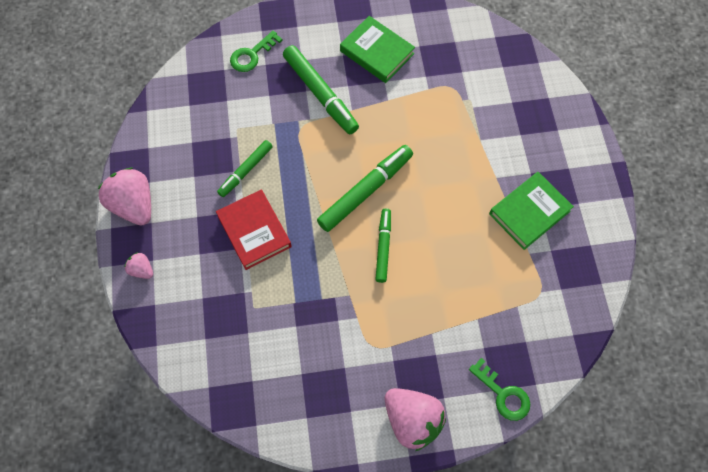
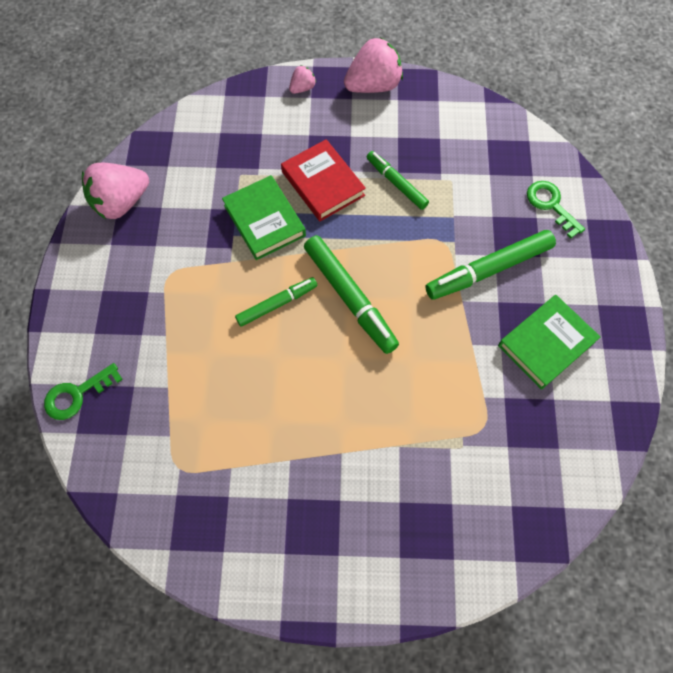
camera: 100 degrees right, 0 degrees up
(254, 231) = (323, 183): red book -> red book turned 75 degrees clockwise
(383, 247) = (277, 304): green marker -> green marker turned 45 degrees counterclockwise
(412, 420) = (82, 298): pink strawberry -> pink strawberry (121, 203)
(529, 212) = (284, 483): green book -> green book (264, 220)

